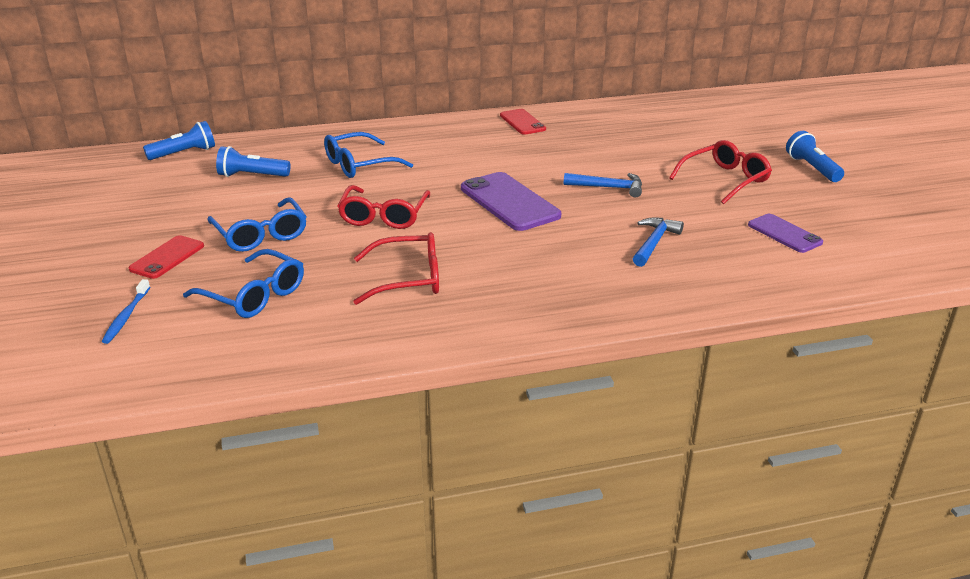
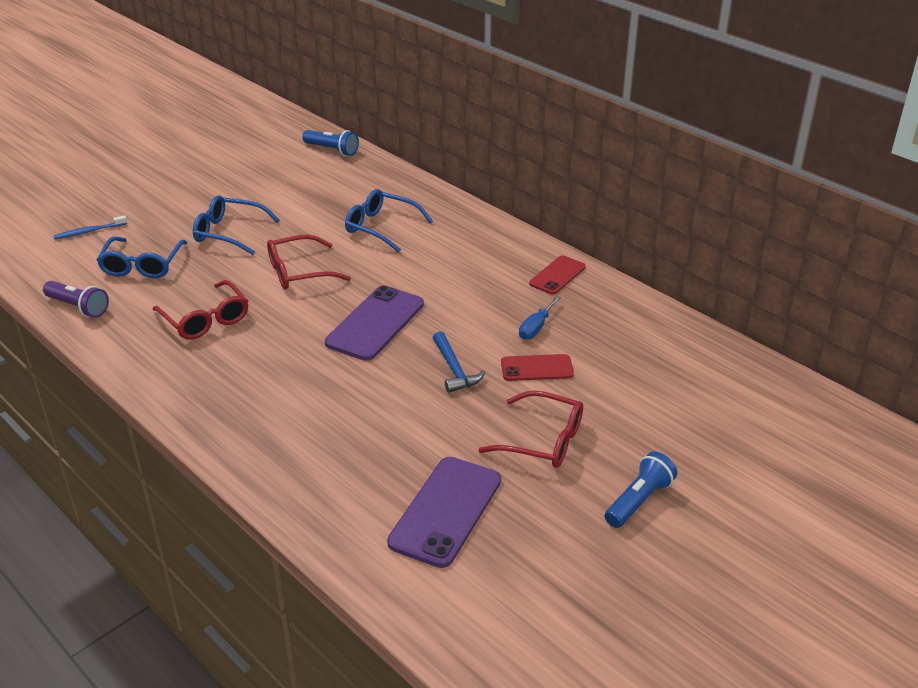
camera: 60 degrees right, 5 degrees up
(167, 257) = (171, 212): red phone -> red phone (536, 368)
(252, 176) = (319, 191): blue flashlight -> none
(261, 234) = (229, 233): blue glasses -> blue glasses turned 75 degrees clockwise
(288, 351) = (78, 307): none -> purple flashlight
(583, 146) = (536, 328): none -> blue screwdriver
(654, 243) = (359, 428): blue hammer -> none
(784, 234) = (446, 511): purple phone -> purple phone, size x1.67

